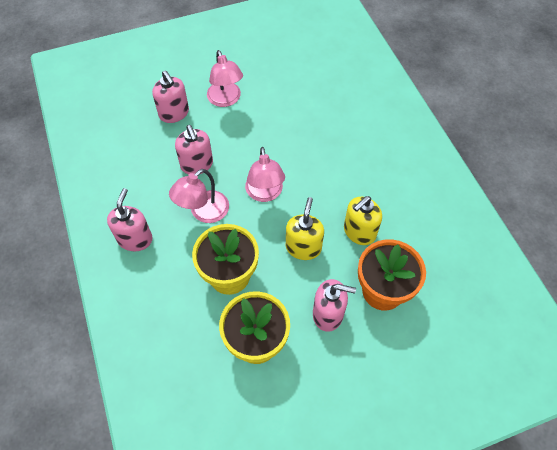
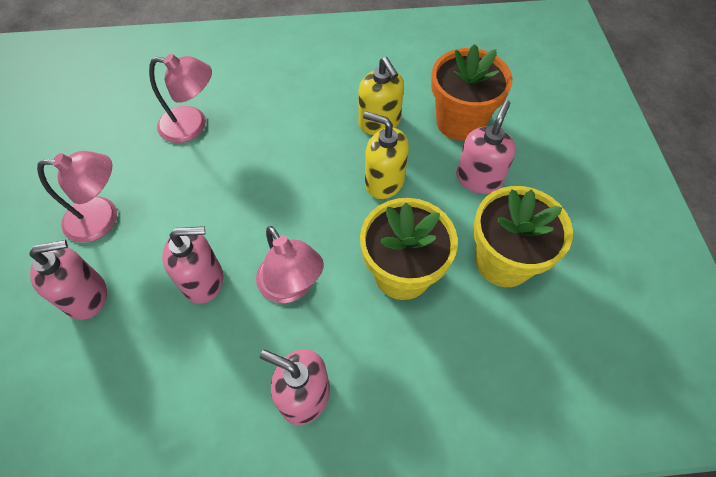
camera: 75 degrees left, 0 degrees up
(265, 193) = (289, 205): pink lamp -> pink lamp (193, 125)

